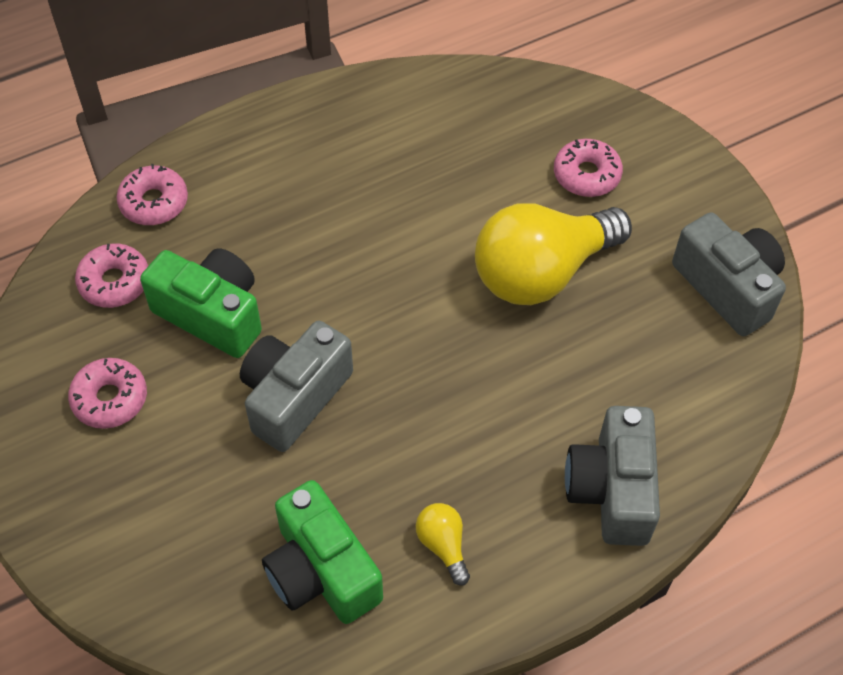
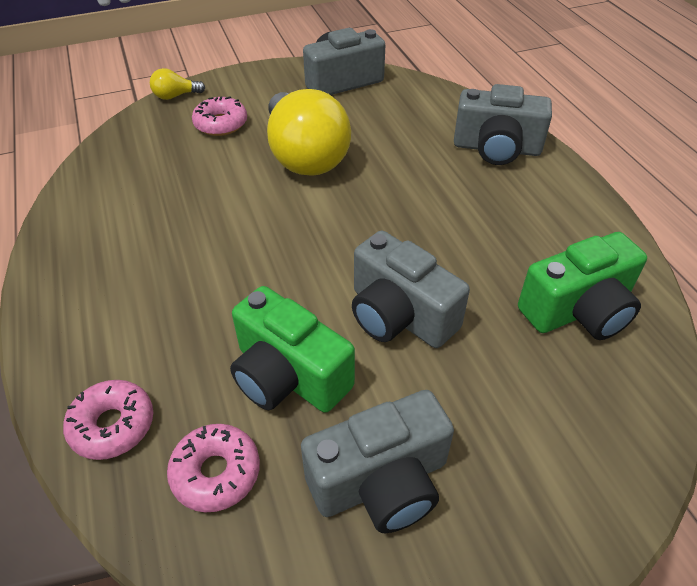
camera: 80 degrees left, 10 degrees down
(110, 399) = (381, 482): pink donut -> grey camera
(212, 314) = (288, 376): green camera -> green camera turned 90 degrees counterclockwise
(443, 545) = (547, 234): yellow light bulb -> yellow light bulb (175, 96)

